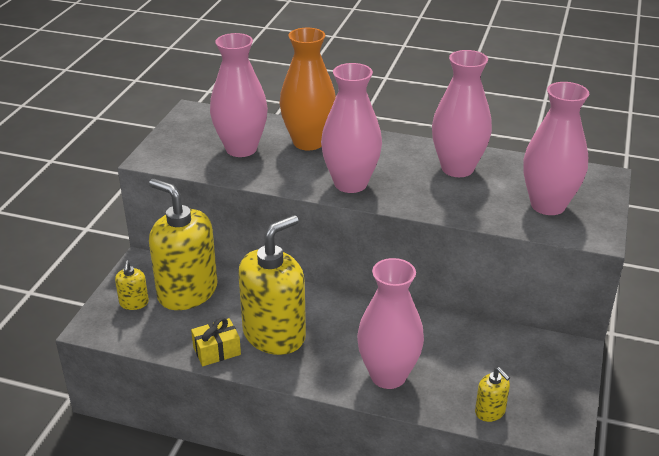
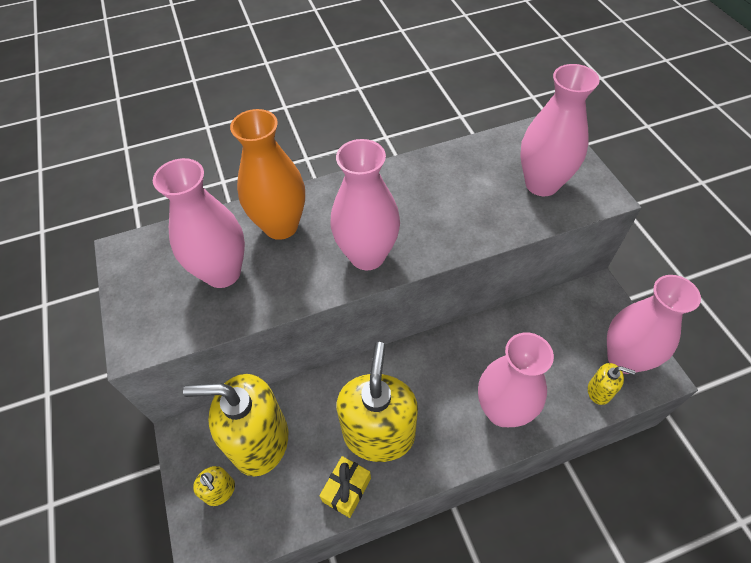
camera: 35 degrees left, 20 degrees up
(457, 168) = (437, 183): pink vase -> pink vase (624, 358)

